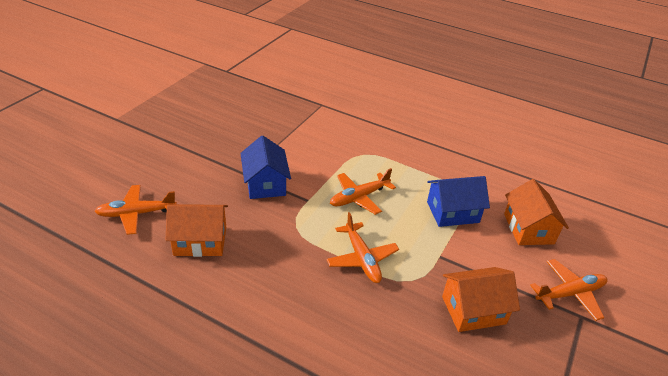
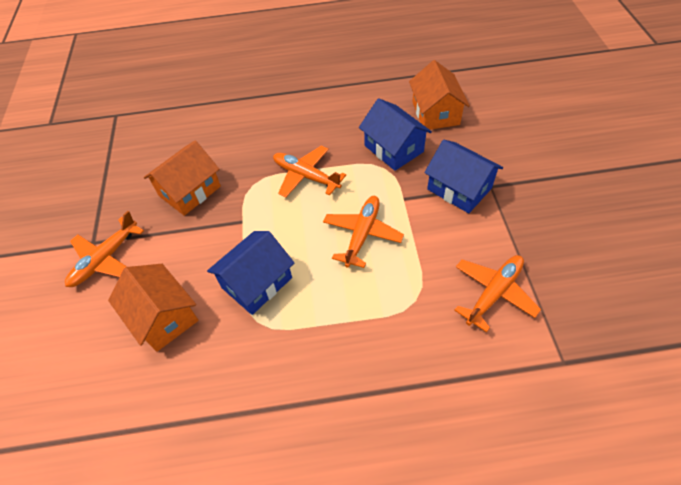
camera: 150 degrees right, 15 degrees up
(136, 213) = (506, 101): orange plane -> orange plane (493, 293)
(200, 241) = (435, 113): orange house -> orange house turned 60 degrees counterclockwise
(271, 235) = (393, 149): none -> blue house

